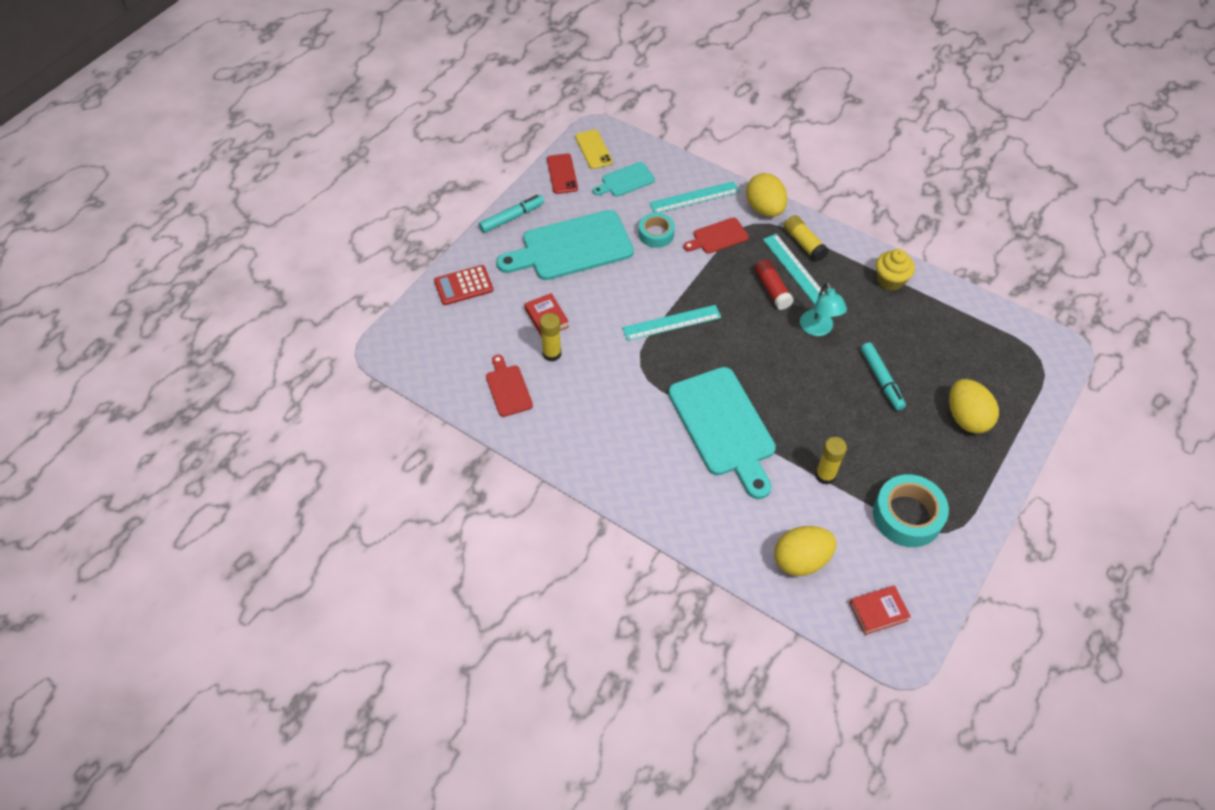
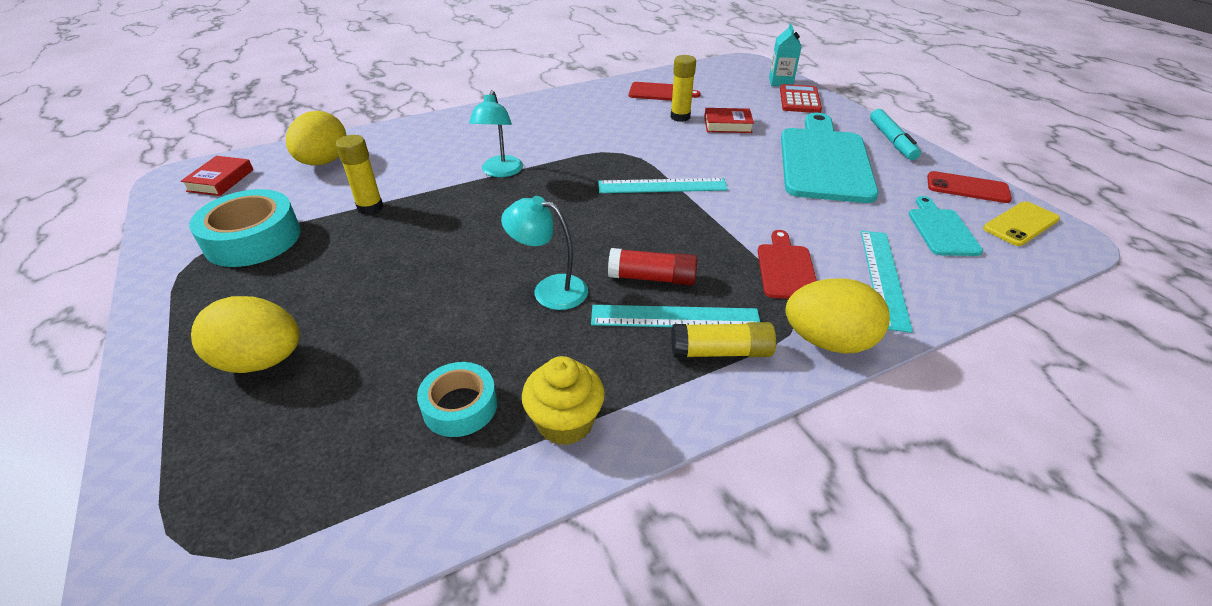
camera: 120 degrees right, 15 degrees down
(428, 308) = (780, 82): none -> turquoise carton
(593, 149) = (1021, 224): yellow phone -> yellow phone turned 45 degrees counterclockwise
(656, 234) = (818, 221): turquoise tape -> turquoise tape (460, 406)
(671, 322) = (662, 186): turquoise ruler -> turquoise ruler turned 75 degrees clockwise
(723, 427) = (500, 172): turquoise cutting board -> turquoise lamp
(881, 379) = (416, 308): turquoise marker -> none

